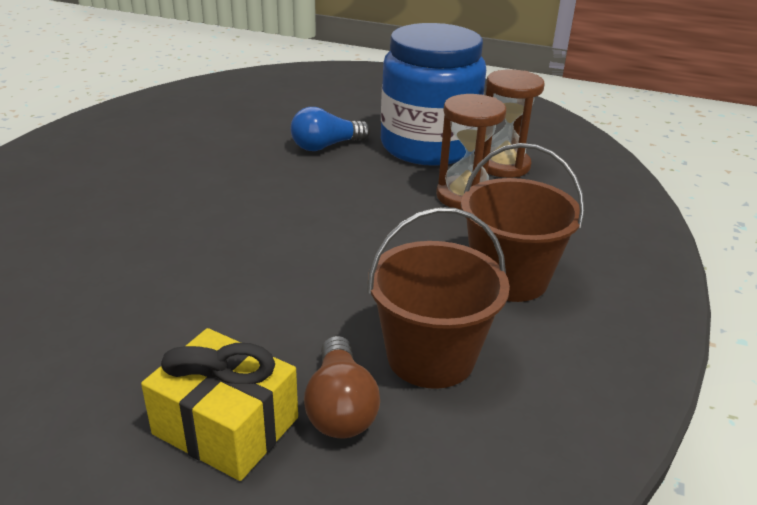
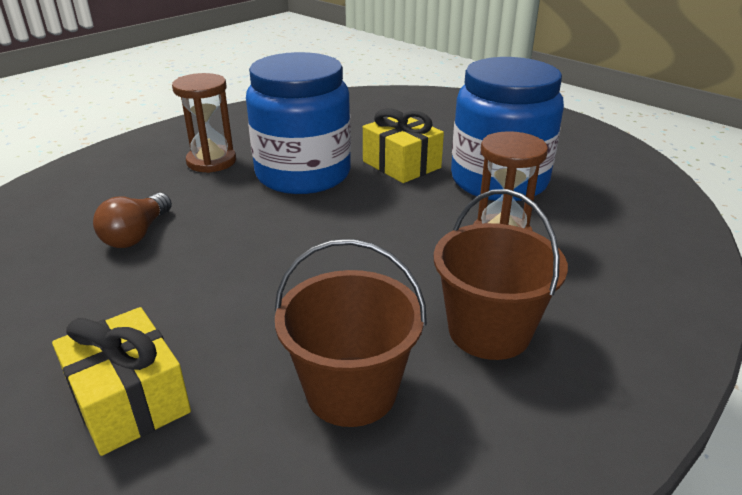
camera: 25 degrees right, 0 degrees up
(231, 172) = (303, 174): none -> blue jar
(326, 146) = (401, 164): blue light bulb -> yellow gift
(340, 407) = (233, 414): brown light bulb -> brown light bulb (137, 234)
(503, 165) = (564, 213): brown hourglass -> brown hourglass (211, 161)

